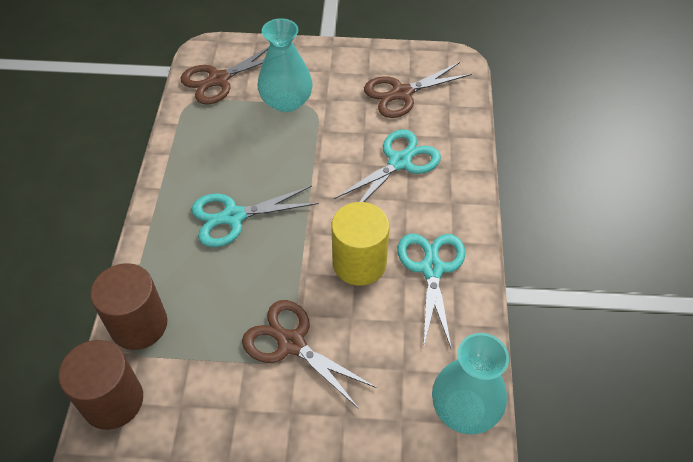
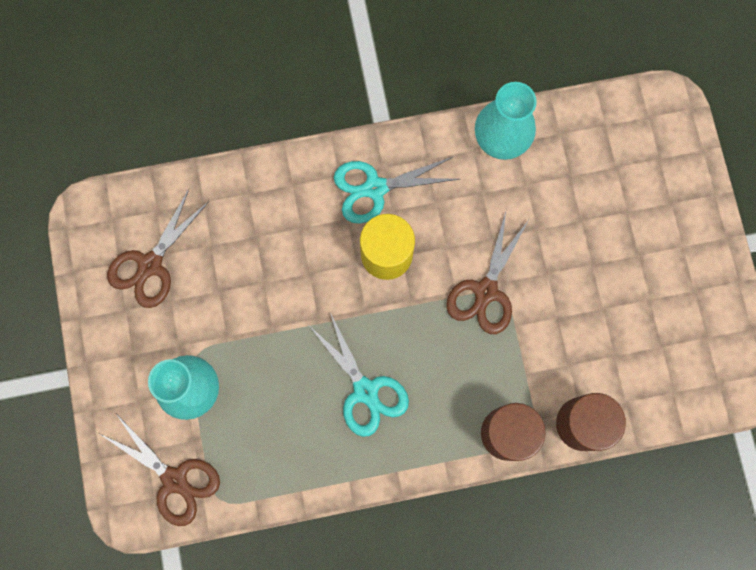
camera: 105 degrees left, 25 degrees up
(400, 162) = (252, 245): turquoise scissors -> none
(401, 93) = (150, 265): brown scissors -> brown scissors turned 75 degrees clockwise

